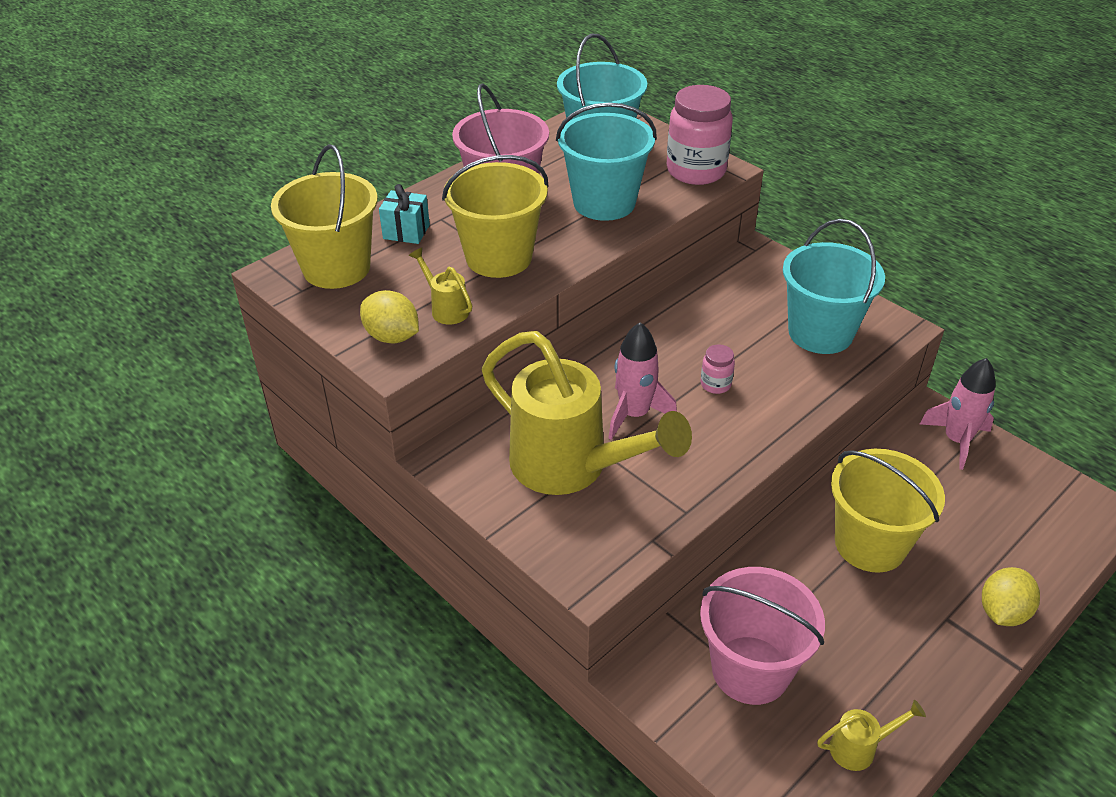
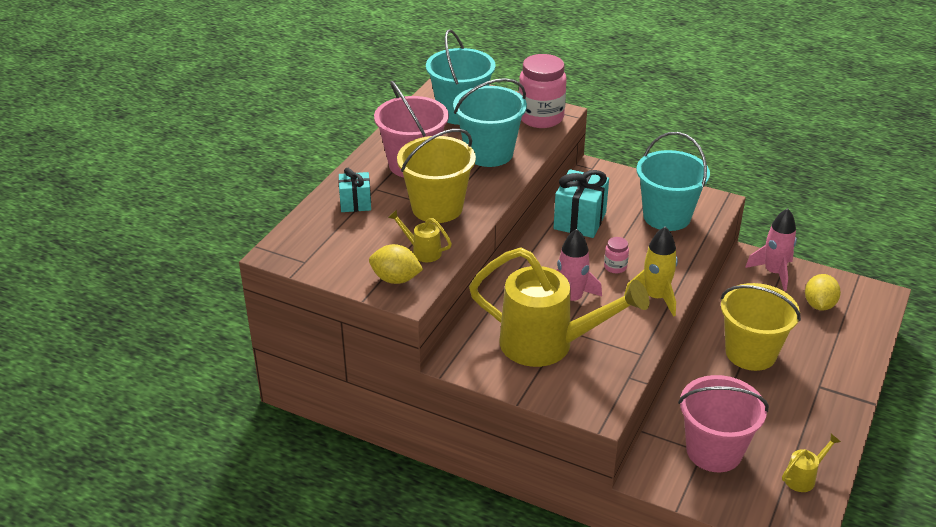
camera: 20 degrees left, 5 degrees down
(336, 268) = (320, 240): yellow bucket -> none
(702, 313) = (579, 221): none -> turquoise gift
(747, 438) = (655, 297): none -> yellow rocket
(1002, 612) = (851, 373): yellow lemon -> yellow lemon (819, 305)

